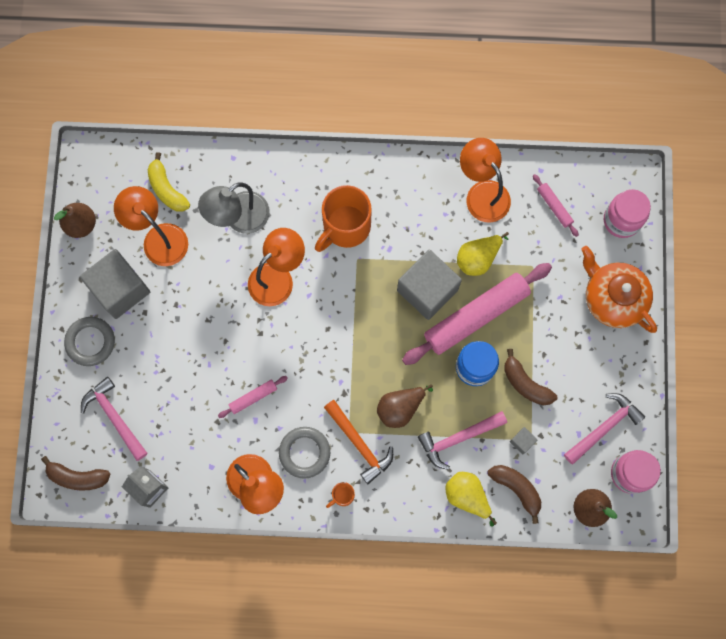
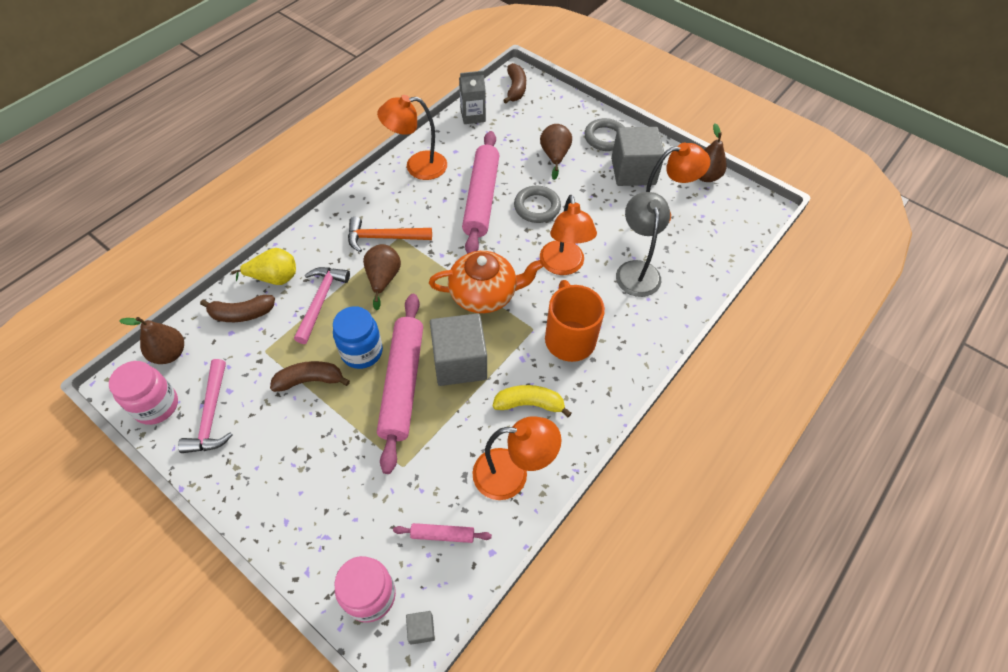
camera: 125 degrees right, 20 degrees down
(77, 477) = (515, 89): brown banana -> brown banana turned 135 degrees clockwise
(114, 417) = (539, 123): pink hammer -> none
(151, 371) = (554, 156): none -> brown pear
(167, 189) = (699, 240): yellow banana -> yellow banana (529, 404)
(253, 397) = (481, 198): pink rolling pin -> pink rolling pin, size x2.28
(304, 452) = (412, 203): grey ring -> grey ring (537, 207)
(342, 495) = (359, 206): orange mug -> none
(478, 258) = (452, 423): yellow pear -> none
(522, 441) = (270, 343): grey cube -> grey cube (421, 629)
(613, 298) = (305, 518): orange teapot -> orange teapot (484, 294)

